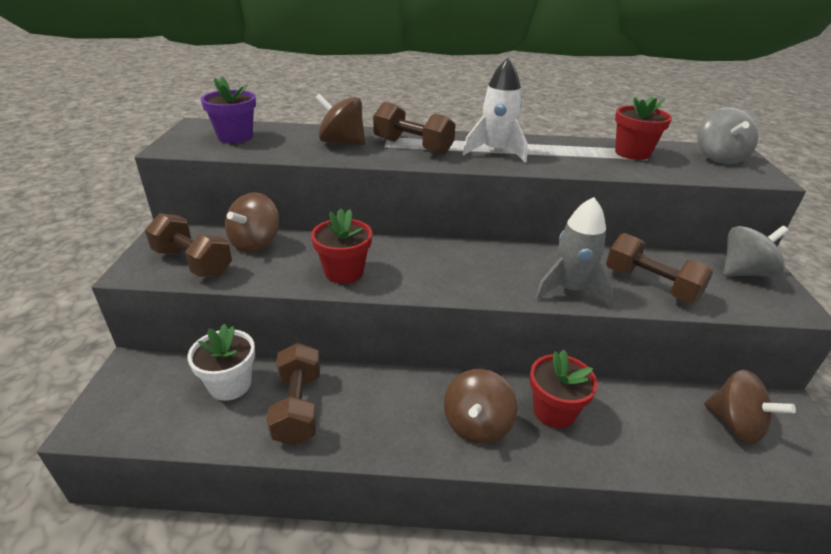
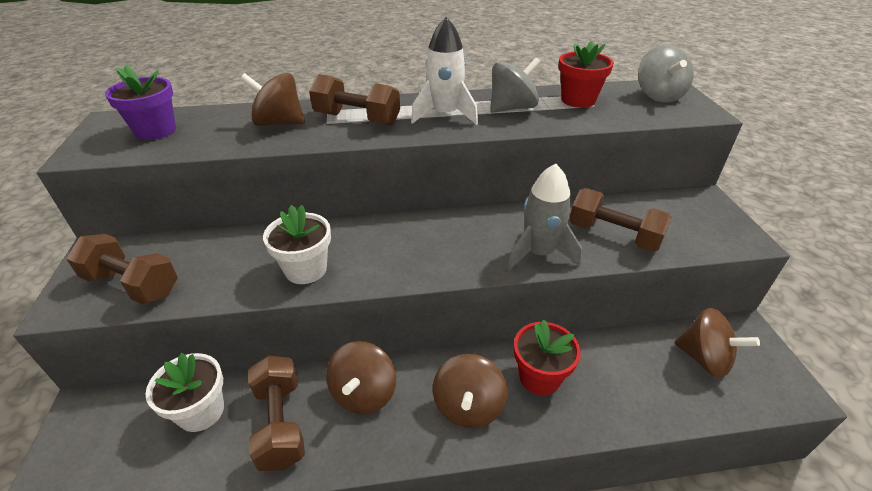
camera: 10 degrees left, 5 degrees up
(256, 243) = (201, 249): brown spinning top -> brown spinning top (364, 393)
(344, 272) = (306, 269): red flower pot -> white flower pot
(744, 272) = (694, 208): grey spinning top -> grey spinning top (512, 108)

